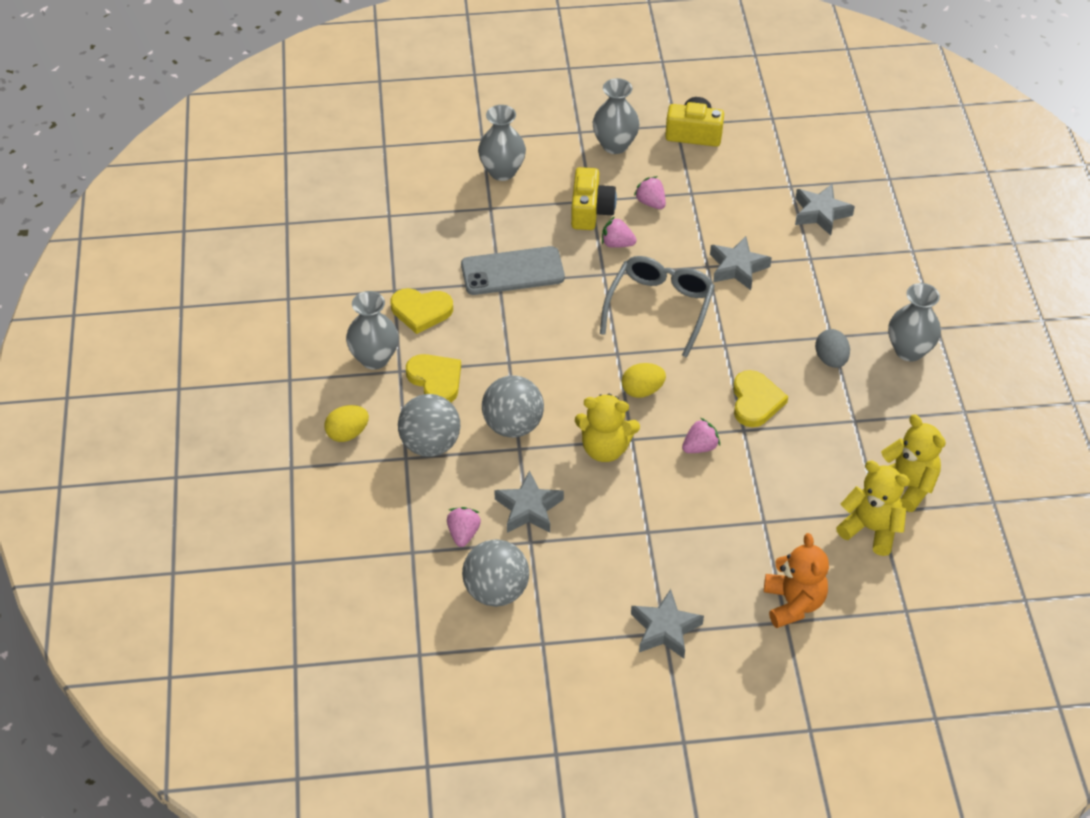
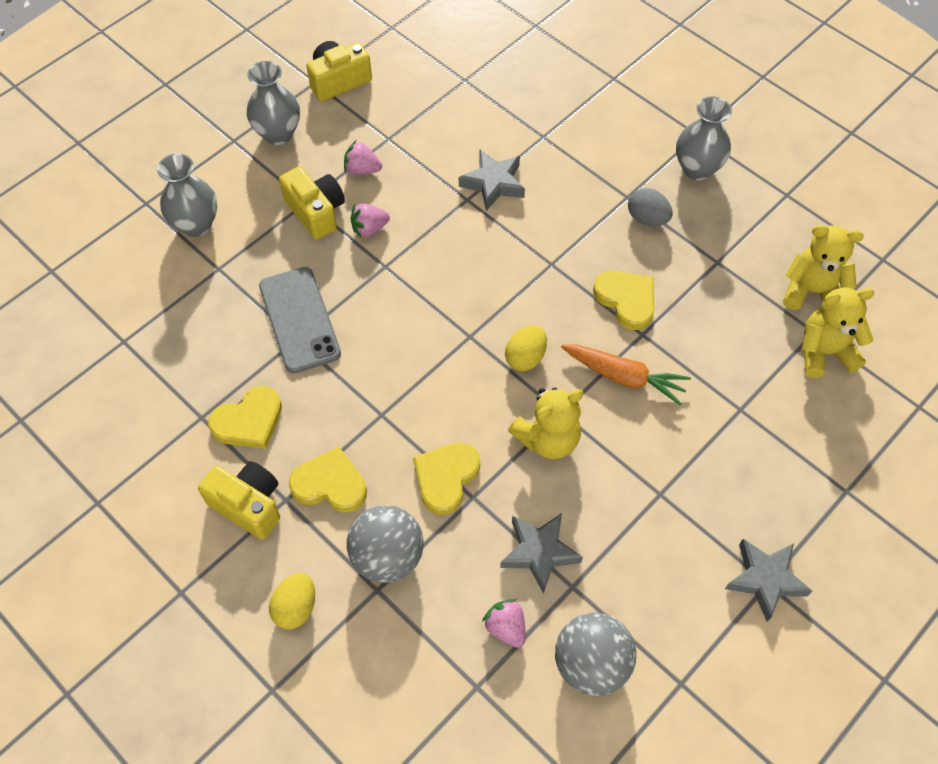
camera: 40 degrees left, 10 degrees up
(374, 358) = (248, 505): grey vase -> yellow camera
(512, 271) = (299, 320): grey phone -> grey phone turned 60 degrees counterclockwise
(513, 425) = (446, 477): grey ball -> yellow heart
(660, 307) = (464, 266): grey glasses -> none
(700, 447) = (624, 377): pink strawberry -> orange carrot
(793, 603) = (836, 469): orange teddy bear -> none
(820, 213) = (512, 90): grey star -> none

